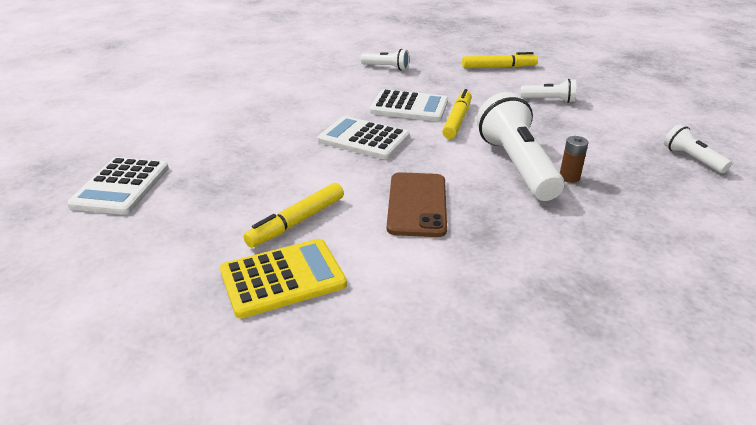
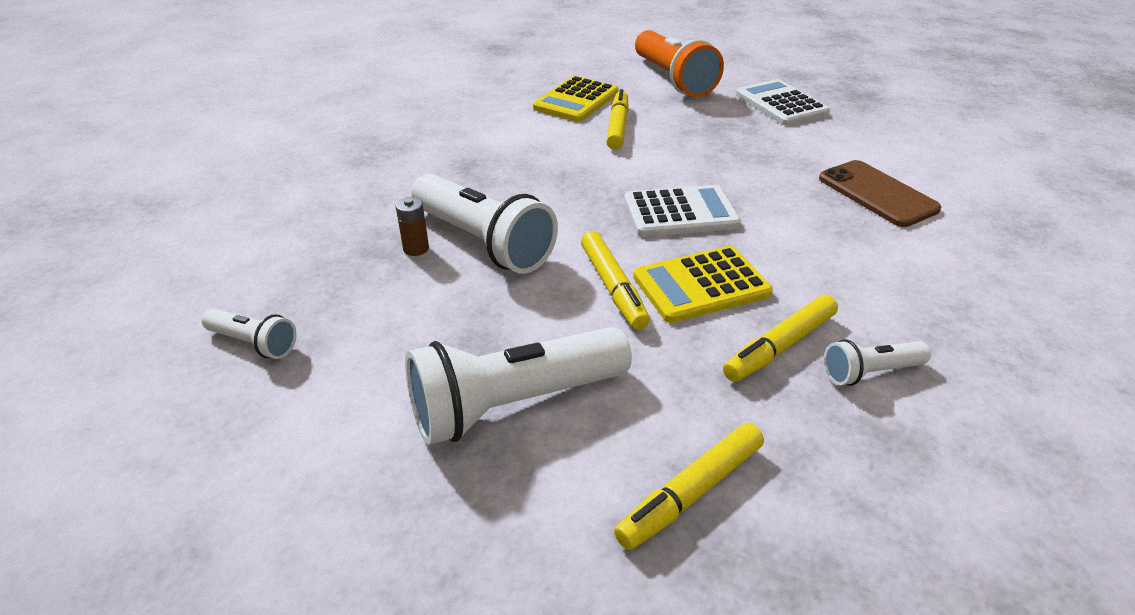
camera: 145 degrees right, 5 degrees up
(133, 263) = (673, 79): none -> orange flashlight
(408, 81) = (780, 346): none -> yellow marker
(409, 107) = (701, 285): white calculator -> yellow calculator
(417, 204) = (544, 168): brown phone -> brown phone (877, 194)
(549, 100) = (514, 404): white flashlight -> white flashlight, size x2.02

